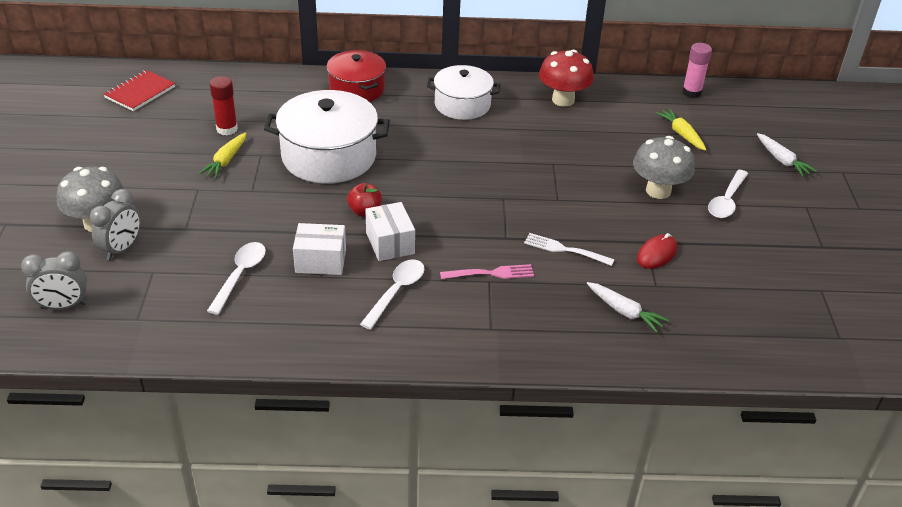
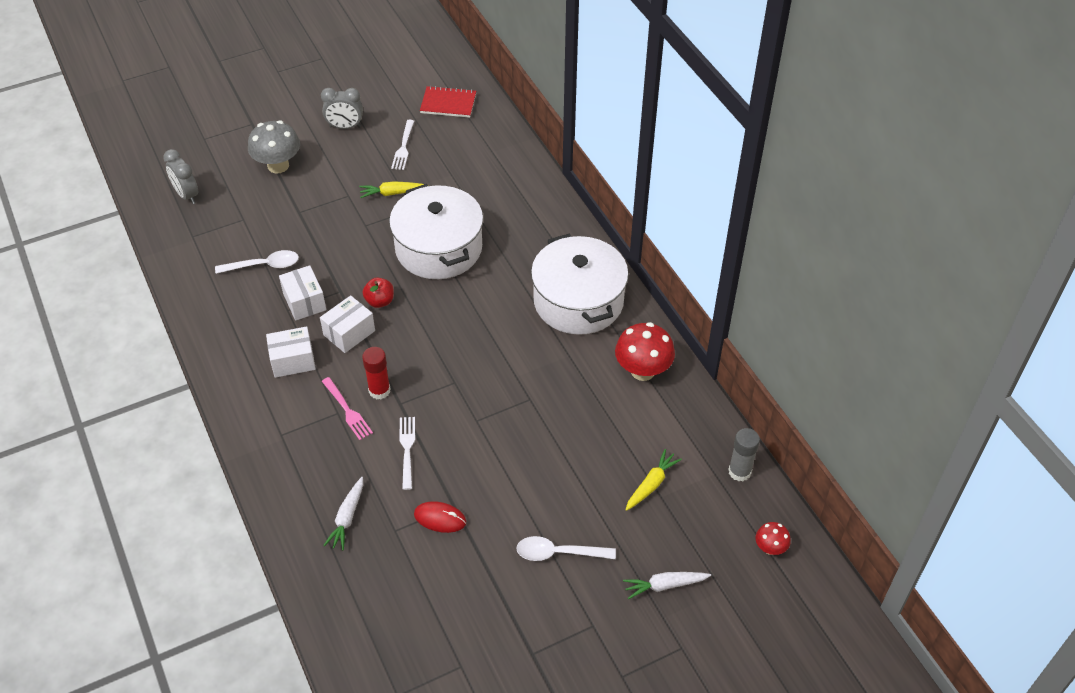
camera: 65 degrees right, 10 degrees up
(121, 249) = (258, 192): grey clock -> grey clock (345, 127)
(168, 135) = (403, 147): none -> white fork
(227, 129) = (434, 174): red glue stick -> red glue stick (379, 390)
(357, 89) = (549, 222): red pot -> none
(396, 292) = (293, 360): white spoon -> white box
(462, 104) = (578, 301): white pot -> white pot, size x1.56
(658, 191) = (539, 492): grey mushroom -> none
(691, 92) = (739, 471): pink glue stick -> grey glue stick
(768, 104) = (770, 548): none -> red mushroom
(782, 160) = (664, 585): white carrot -> white carrot turned 45 degrees clockwise

